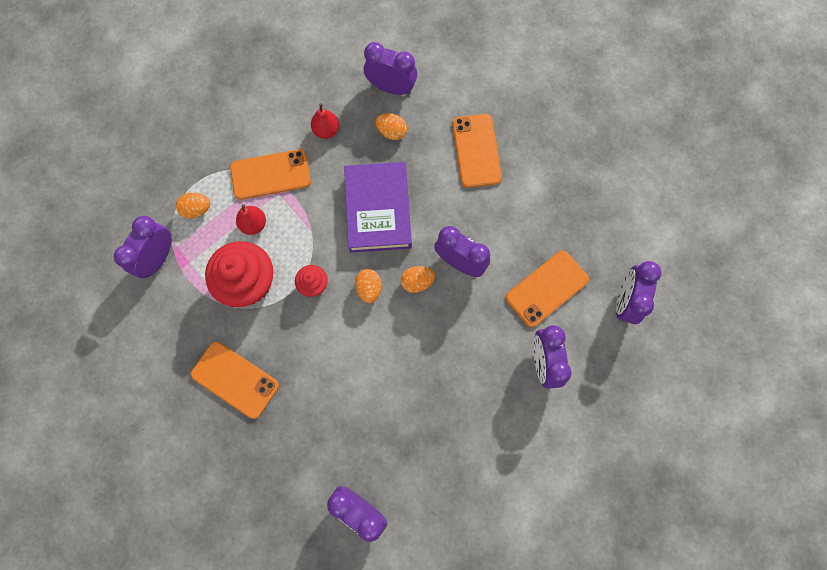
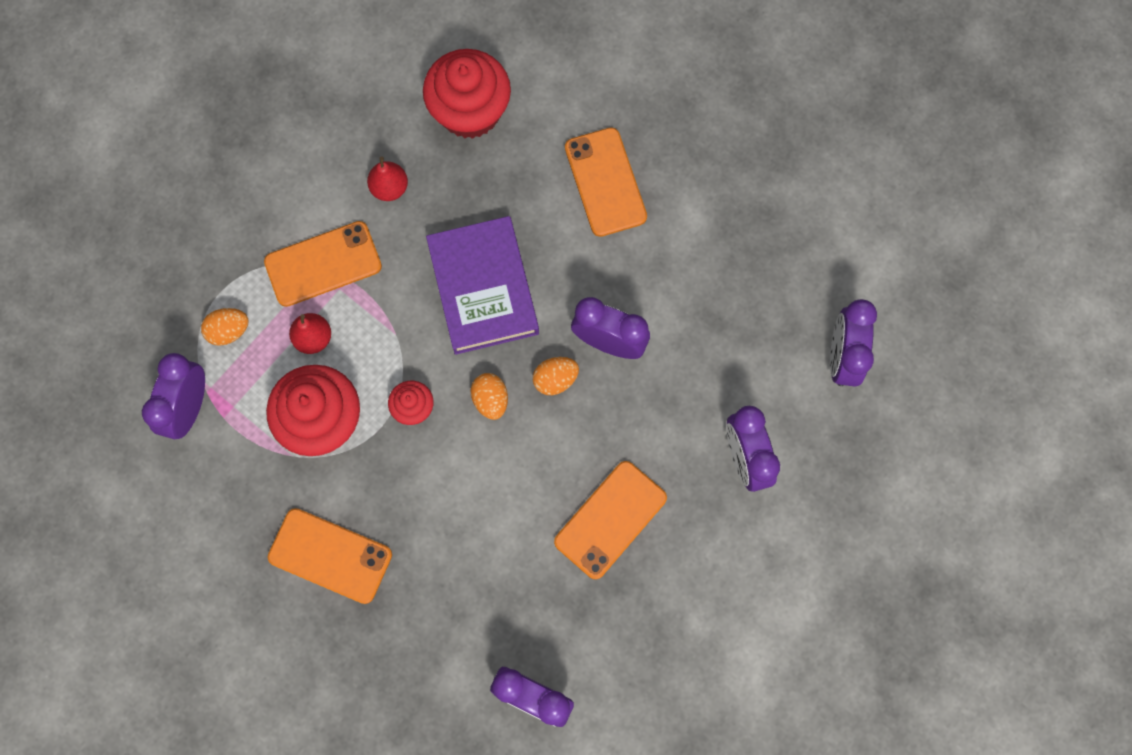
camera: 10 degrees left, 0 degrees up
(391, 87) = (470, 111): purple clock -> red cupcake
(391, 132) = (482, 175): orange egg -> none
(546, 288) = (733, 358): orange phone -> orange phone (610, 519)

